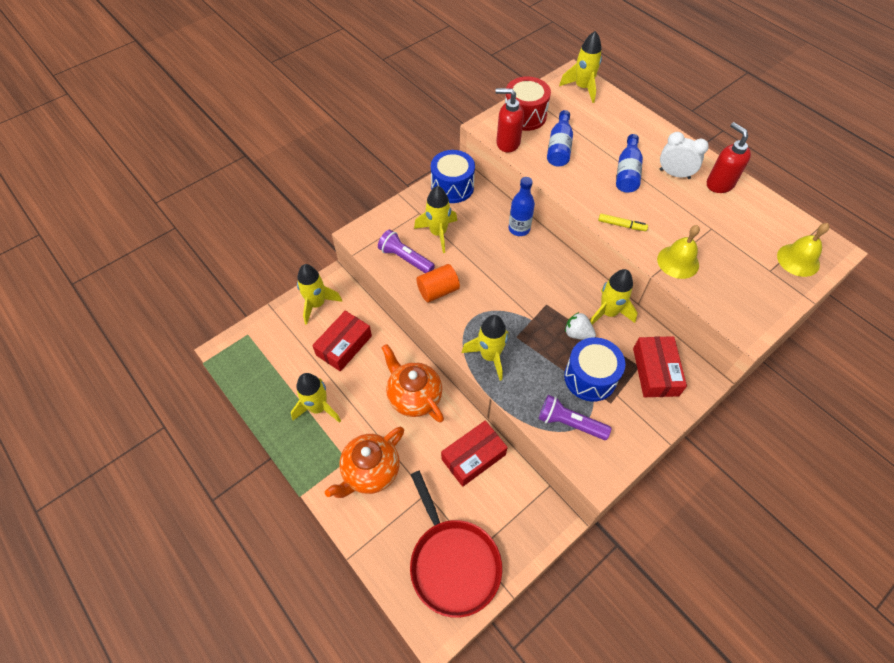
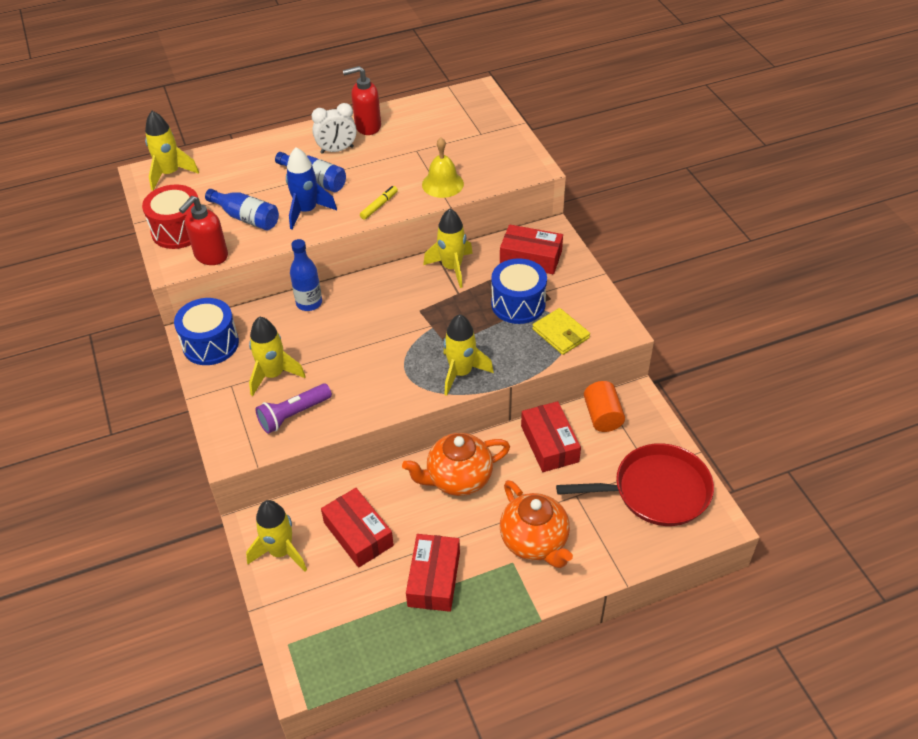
camera: 70 degrees left, 10 degrees down
(318, 408) = (434, 579): yellow rocket -> red box
(438, 291) = (356, 395): orange cylinder -> orange cylinder (602, 416)
(569, 423) = (561, 334): purple flashlight -> yellow wallet
(577, 334) = (465, 297): white strawberry -> none
(587, 180) = (307, 211): none -> blue rocket
(674, 174) = (337, 150): white clock -> white clock turned 150 degrees counterclockwise
(798, 260) = (478, 114): yellow bell -> none

